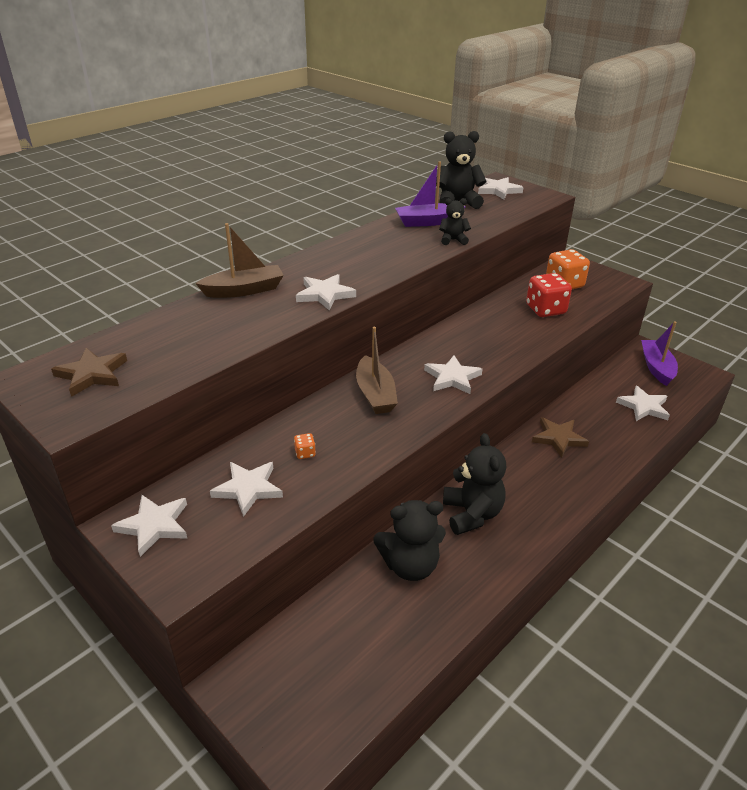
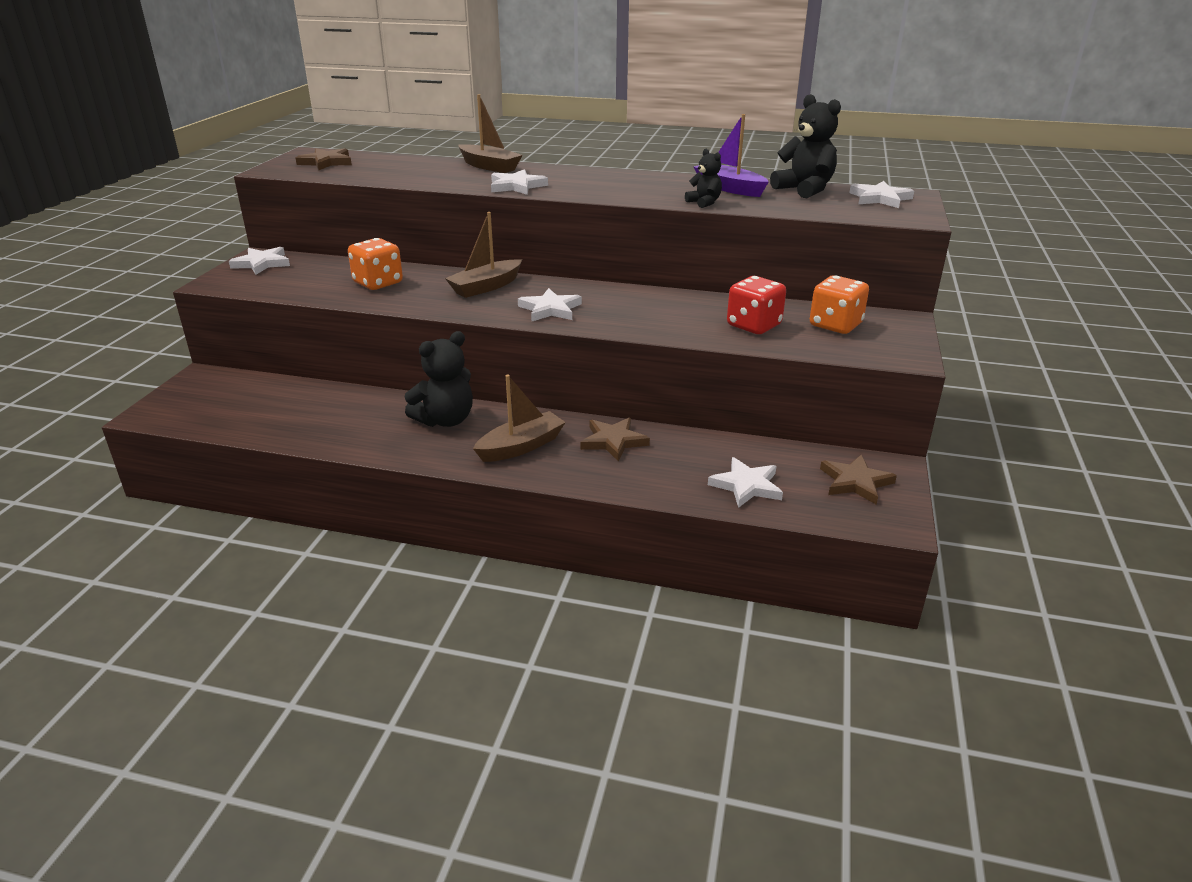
camera: 60 degrees right, 5 degrees down
(248, 489) = (320, 277): white star -> none
(305, 453) = (378, 283): orange dice -> orange dice, size x2.33
(410, 565) = (357, 408): black teddy bear -> none
(541, 486) = (521, 447): none -> brown boat
(656, 368) = (855, 482): purple boat -> brown star

